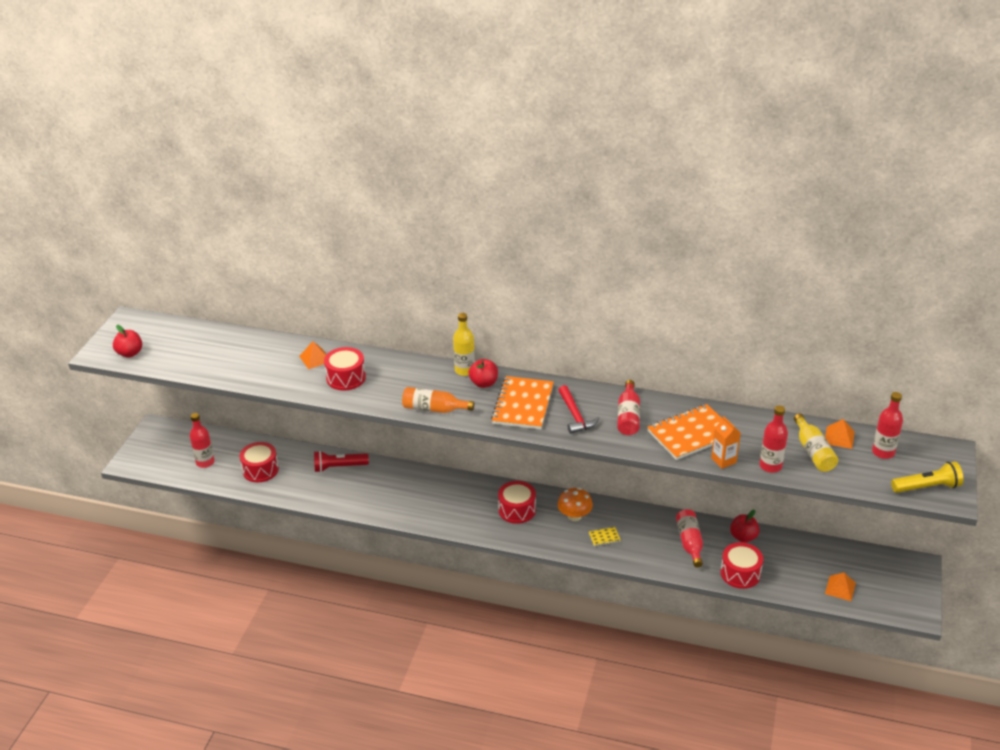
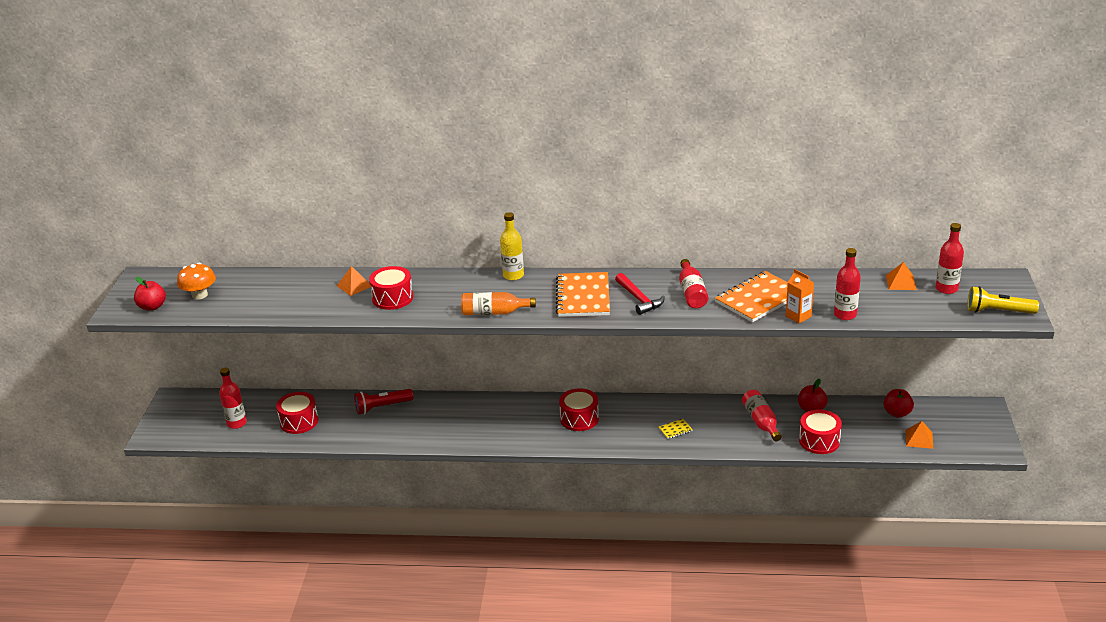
camera: 10 degrees left, 5 degrees down
(484, 383) = (537, 284): red apple -> red apple (897, 413)
(574, 516) = (639, 415): orange mushroom -> orange mushroom (199, 295)
(813, 451) = (881, 297): yellow bottle -> none
(927, 487) = (998, 311): yellow flashlight -> yellow flashlight turned 150 degrees counterclockwise

